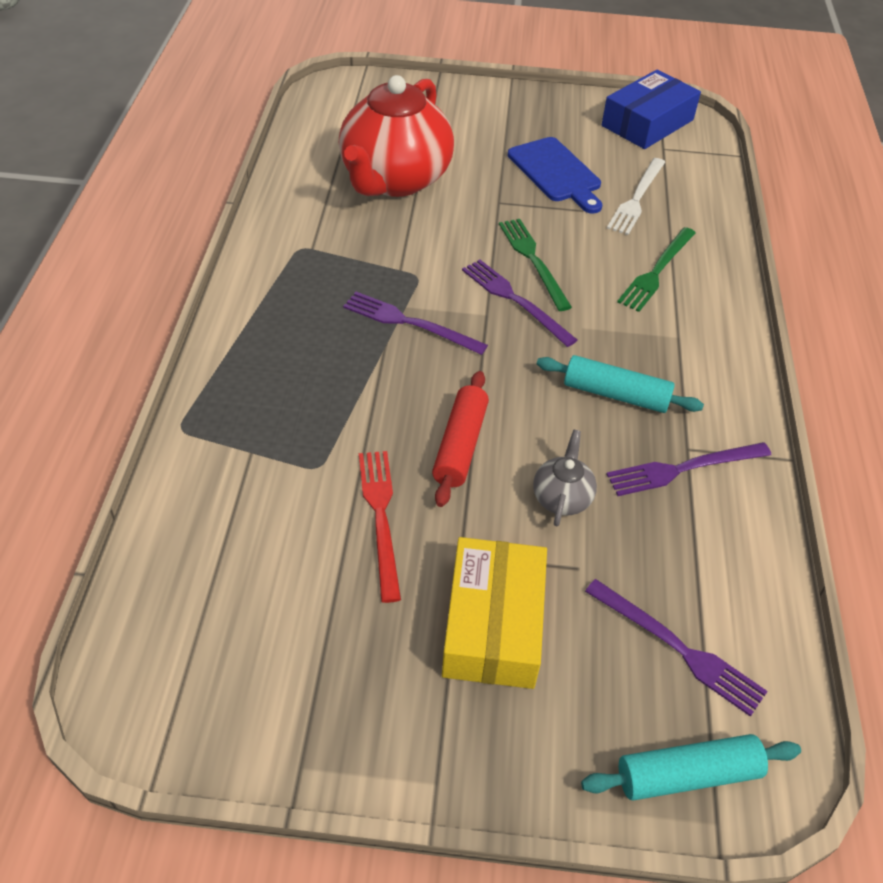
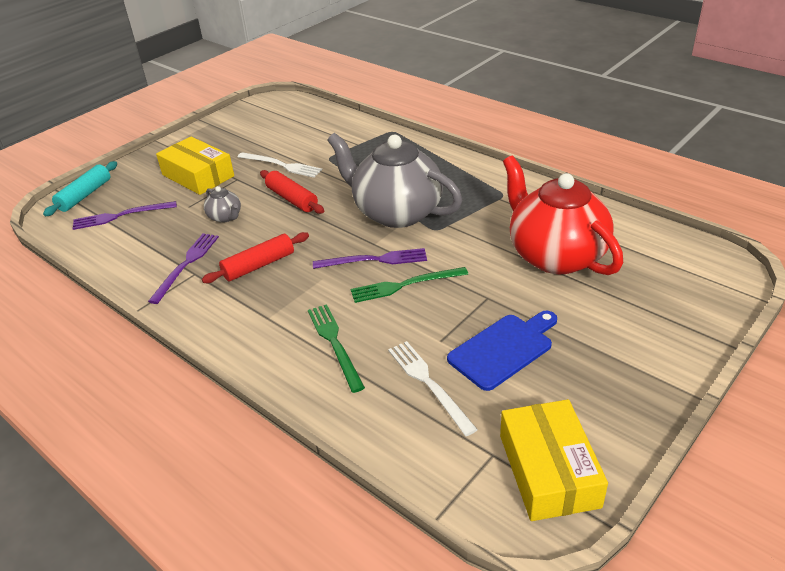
camera: 130 degrees right, 10 degrees down
(380, 517) = (282, 165): red fork -> white fork
(409, 323) = (396, 212): purple fork -> grey teapot
(533, 260) = (405, 285): green fork -> green fork turned 150 degrees clockwise
(556, 173) = (504, 349): blue cutting board -> blue cutting board turned 135 degrees clockwise
(616, 394) = (259, 265): turquoise rolling pin -> red rolling pin
(647, 123) = (548, 470): blue box -> yellow box

